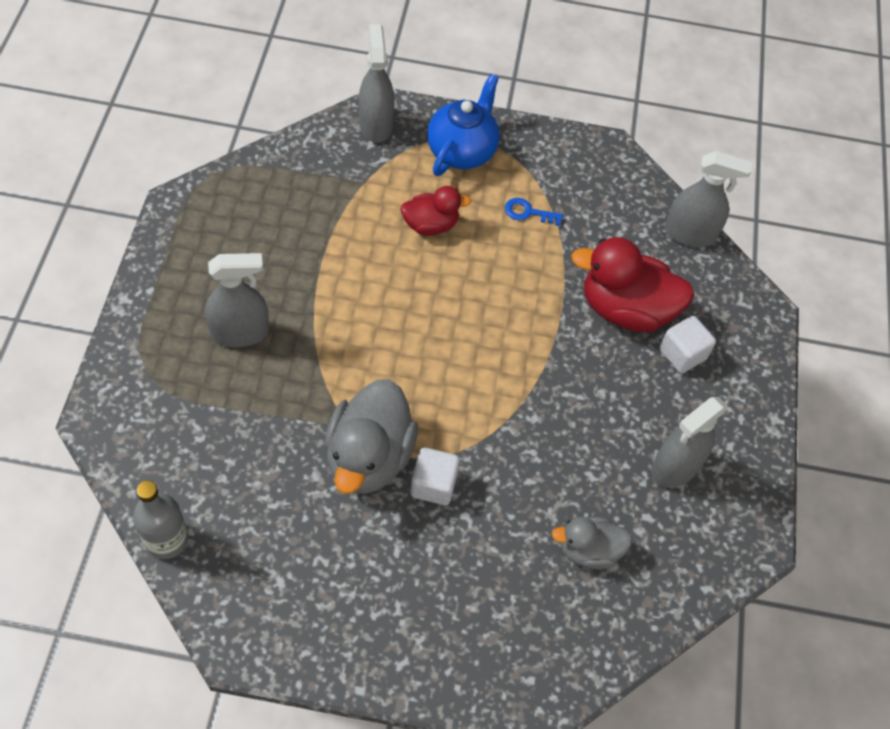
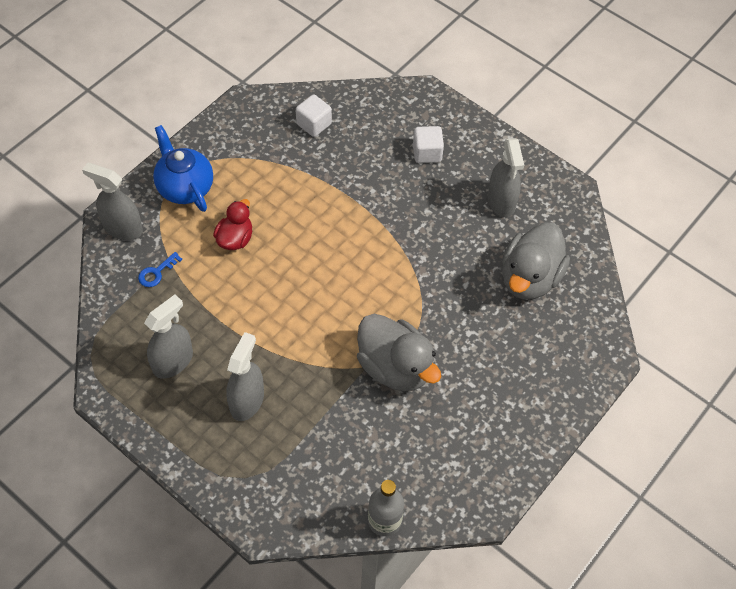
camera: 55 degrees left, 0 degrees up
(433, 485) = (437, 339): white cube -> white cube (314, 124)
(528, 212) = (264, 176): blue key -> blue key (156, 272)
(588, 550) = (529, 278): grey duck -> grey duck, size x1.73
(625, 309) = (376, 164): red duck -> none
(690, 234) = (342, 97): grey spray bottle -> grey spray bottle (173, 361)

